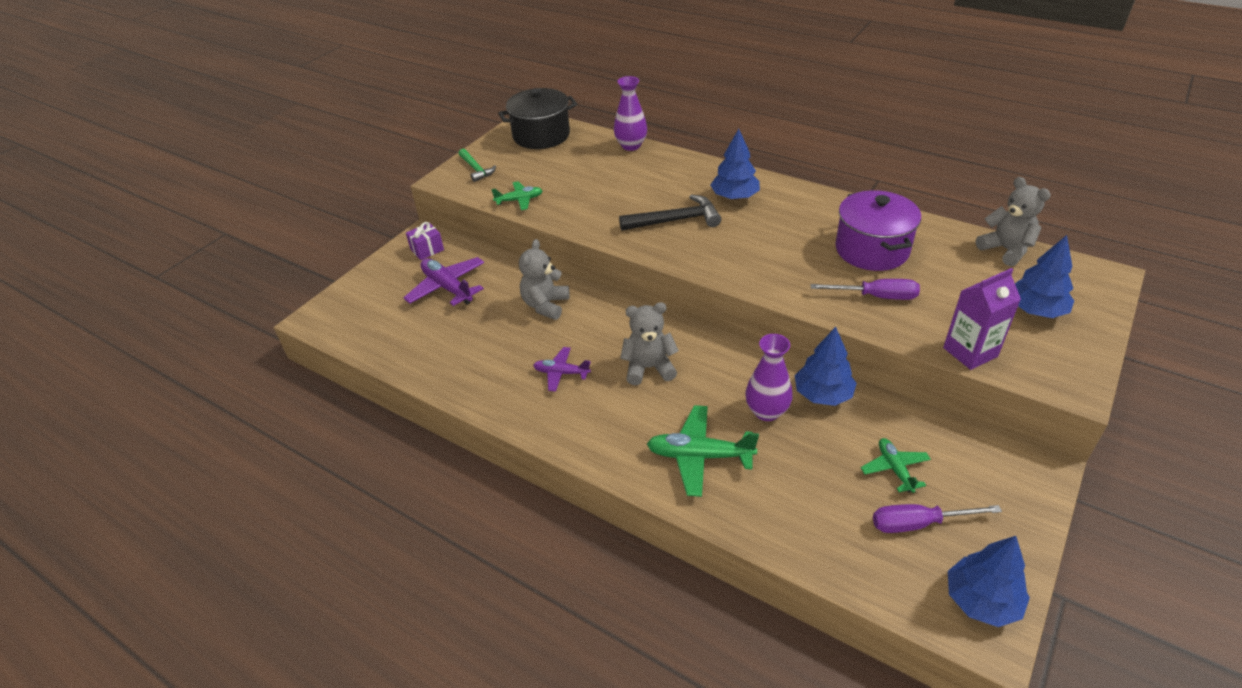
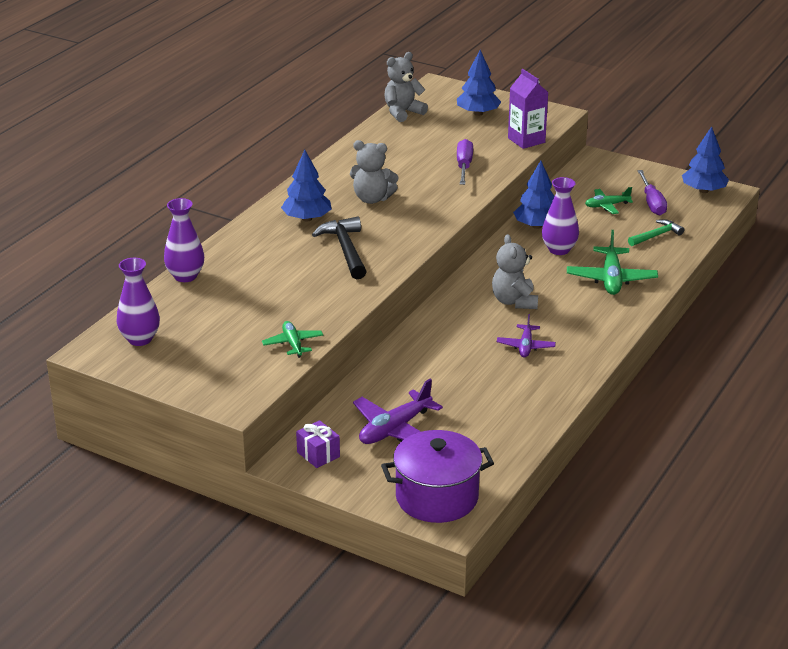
camera: 95 degrees left, 10 degrees down
(476, 169) = (214, 381): green hammer -> green hammer (656, 235)
(541, 135) = (140, 339): black pot -> purple vase
(545, 305) = (426, 361): grey teddy bear -> grey teddy bear (372, 199)
(871, 250) = (400, 162): purple pot -> purple pot (437, 497)

